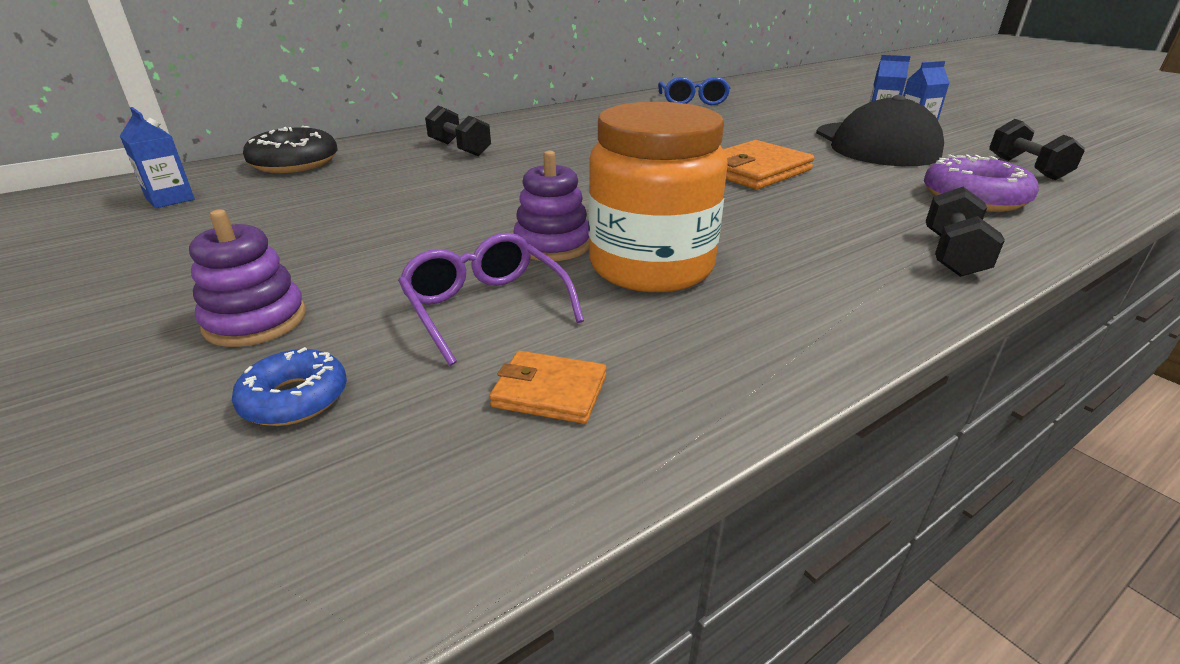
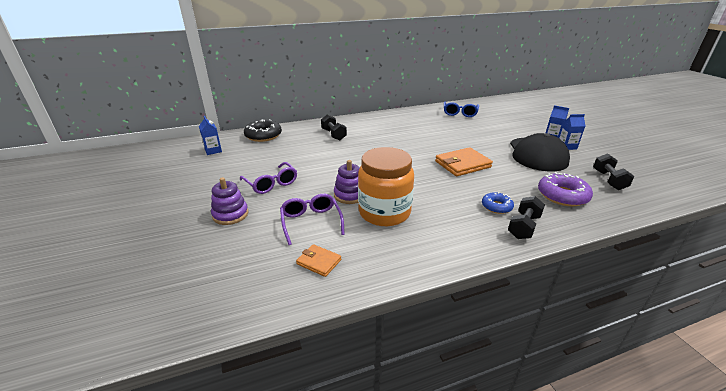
camera: 15 degrees right, 0 degrees up
(295, 398) = (235, 249): blue donut -> blue donut (496, 206)
(348, 245) = (271, 184): none -> purple glasses

